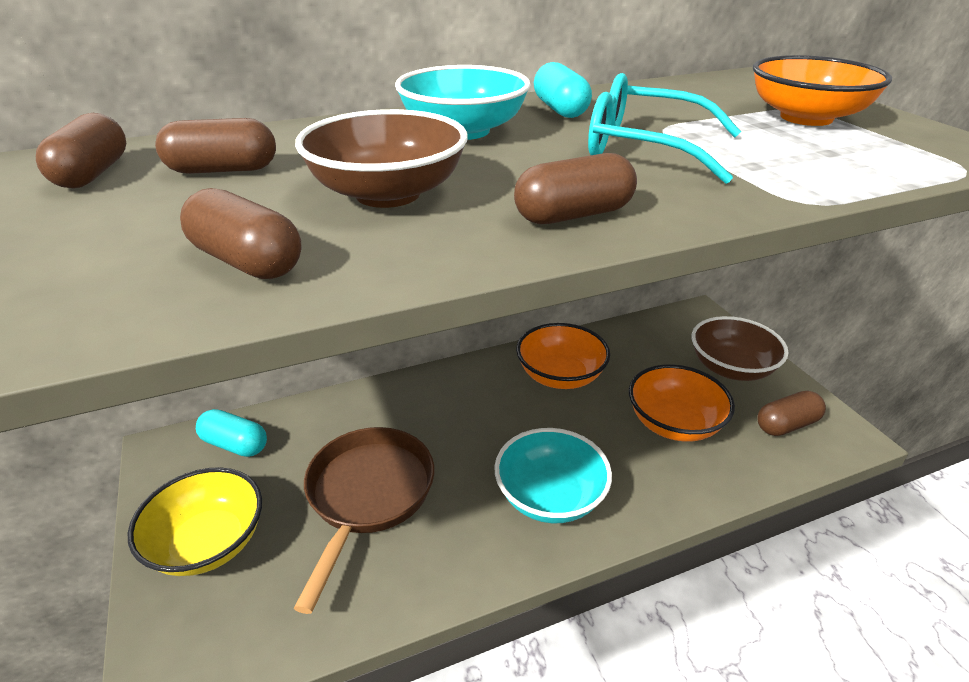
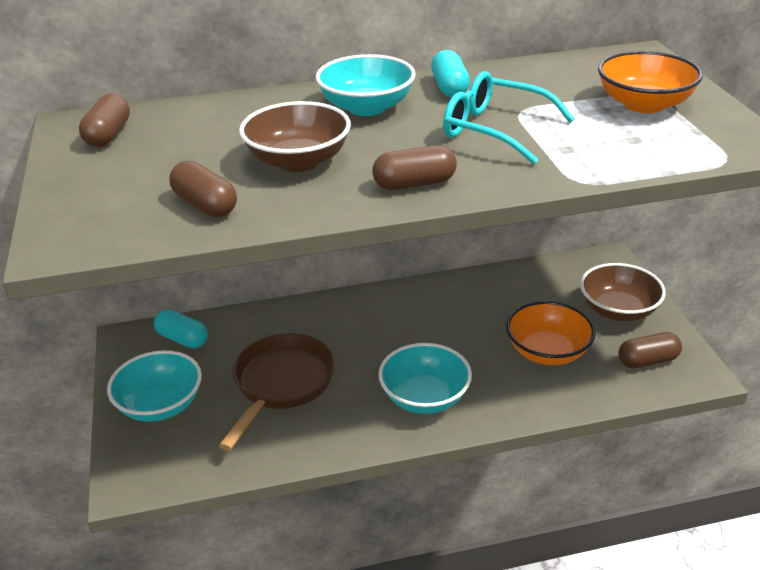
camera: 10 degrees right, 0 degrees up
(208, 543) = (160, 405): yellow bowl -> turquoise bowl
(223, 170) = (192, 136): brown capsule -> none
(560, 375) = (460, 305): orange bowl -> none

